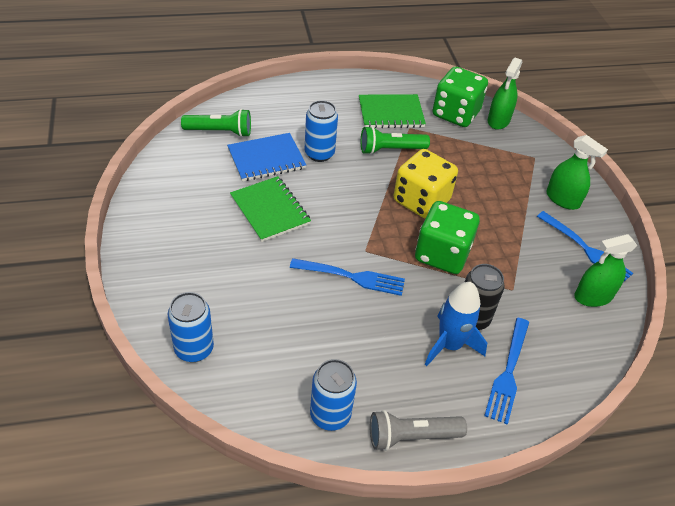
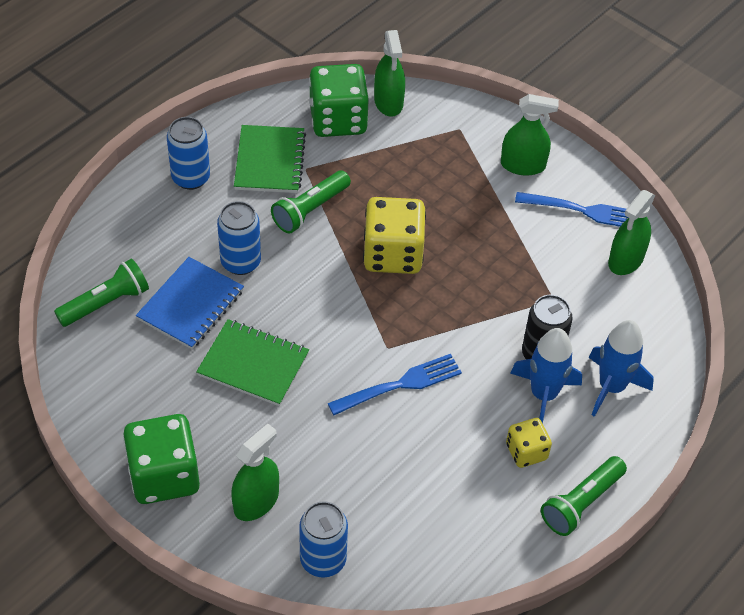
camera: 35 degrees left, 5 degrees up
(190, 286) = (256, 501): none -> green spray bottle
(330, 415) = (499, 533): blue can -> blue can (191, 178)
(391, 113) = (270, 161): green notebook -> green notebook turned 45 degrees counterclockwise
(401, 374) = (526, 452): none -> yellow dice
(412, 436) = (581, 503): grey flashlight -> green flashlight
(442, 254) = (461, 303): green dice -> green dice (164, 475)
(508, 372) = (611, 387): blue fork -> blue rocket

